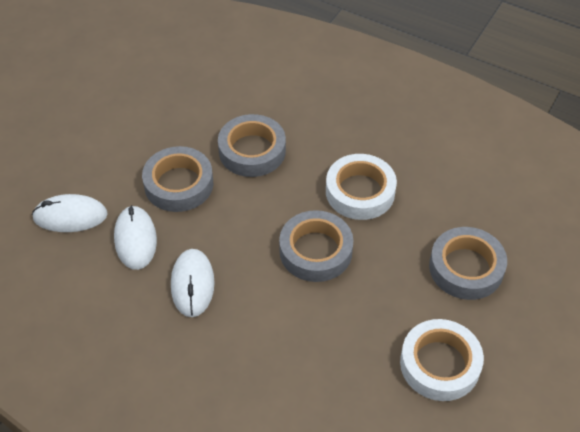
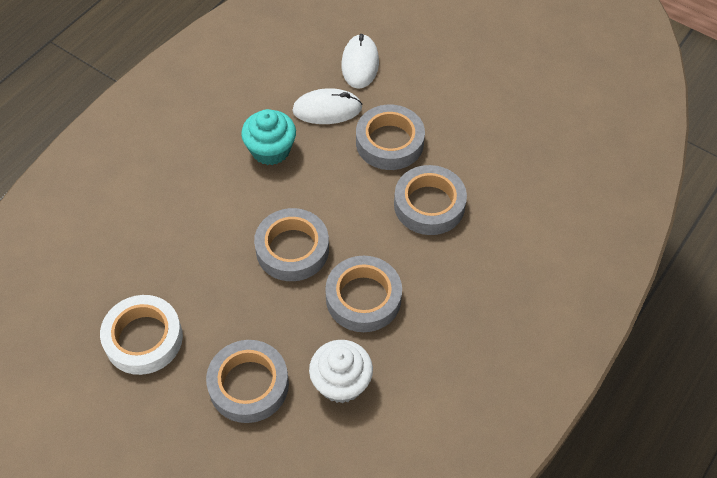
camera: 95 degrees right, 5 degrees up
(192, 284) = (270, 150): white mouse -> turquoise cupcake
(360, 192) = (363, 298): white tape -> grey tape
(446, 201) = (341, 382): none -> white cupcake

